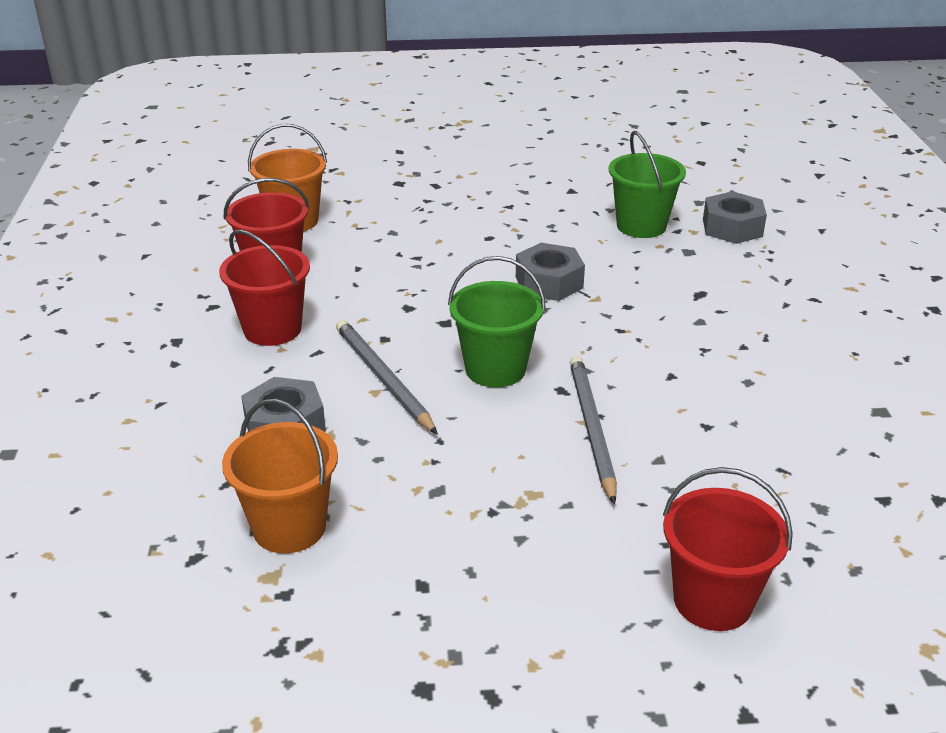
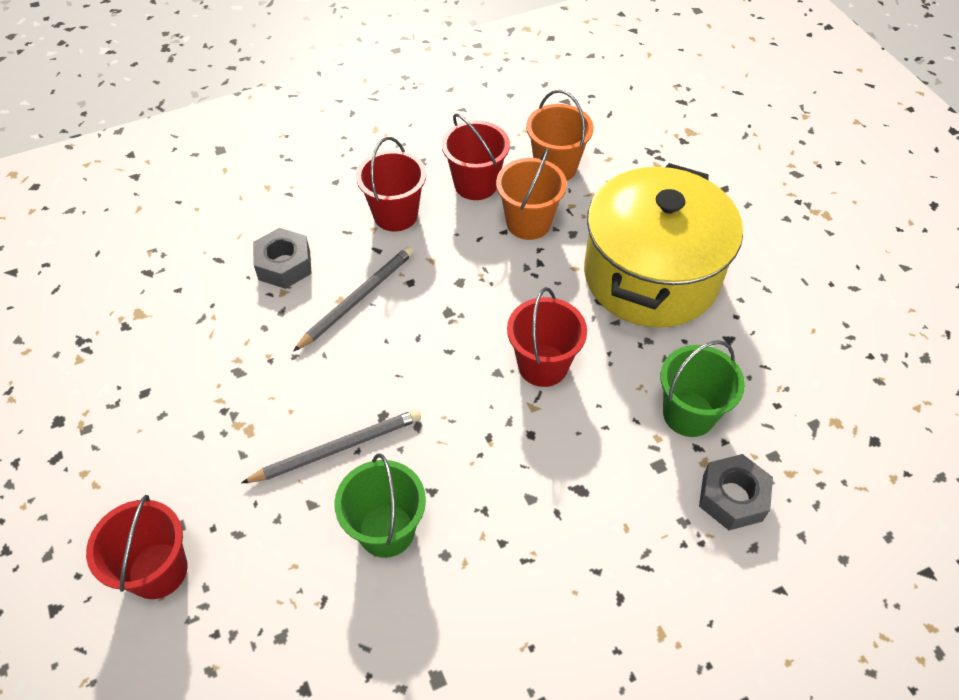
camera: 70 degrees right, 20 degrees up
(289, 527) = (183, 306): orange bucket -> orange bucket (528, 223)
(476, 206) = (651, 276): none -> yellow pot
(495, 369) = (394, 364): green bucket -> green bucket (386, 530)
(549, 282) = (543, 365): grey nut -> red bucket

